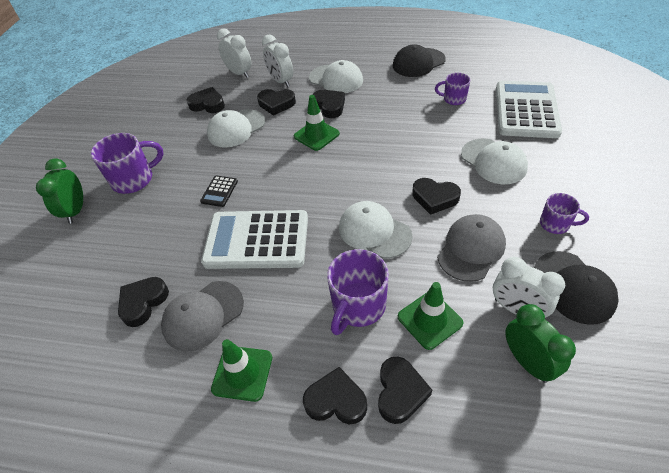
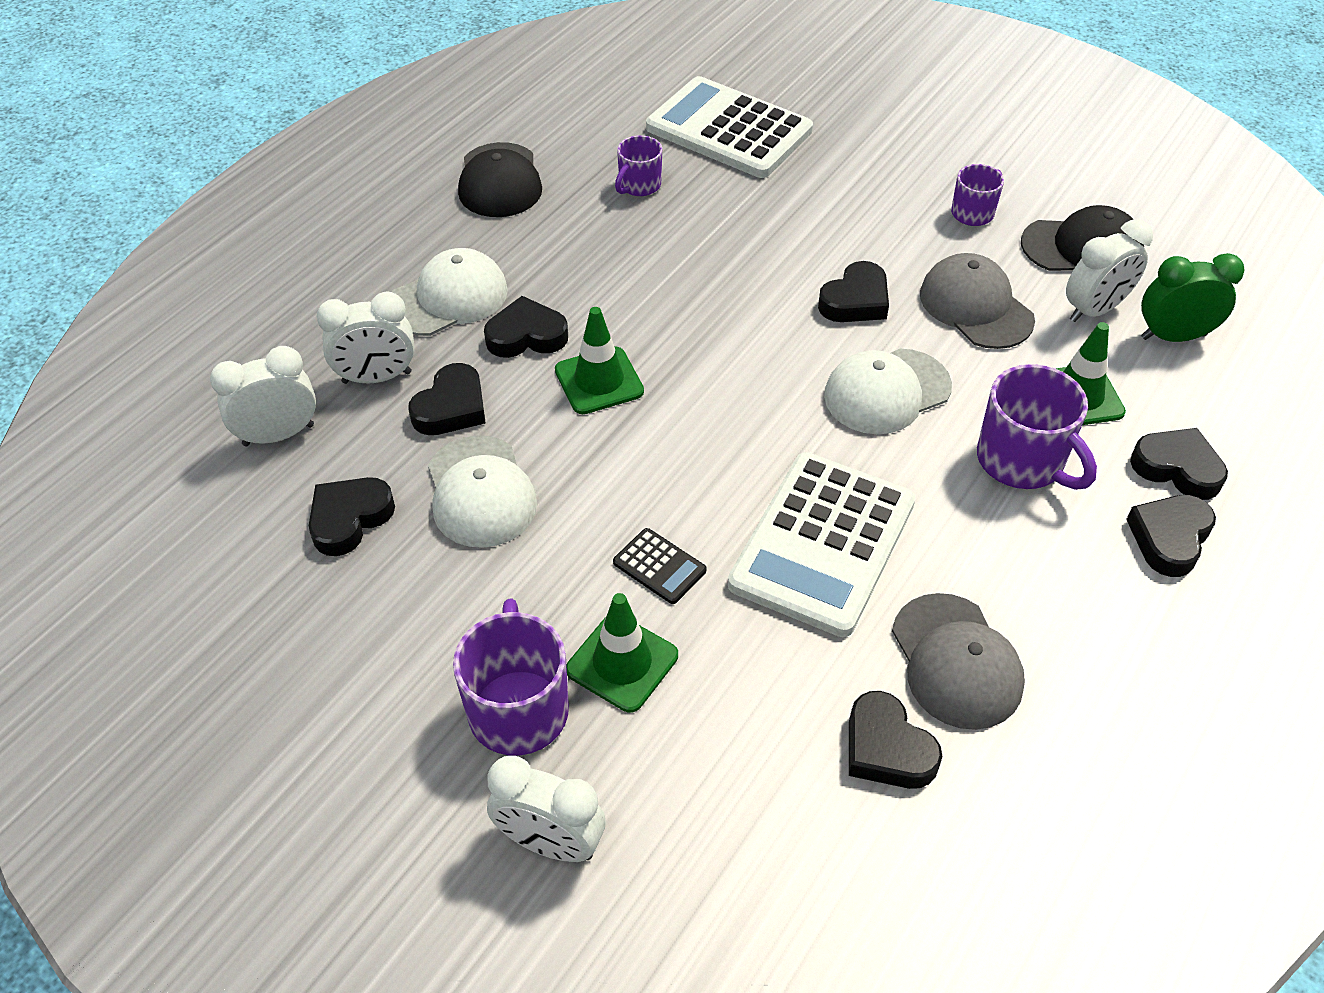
camera: 70 degrees left, 0 degrees up
(76, 211) = (550, 842): green clock -> white clock
(242, 373) = (1089, 634): green traffic cone -> green traffic cone (622, 663)
(493, 161) = (818, 211): white cap -> none

